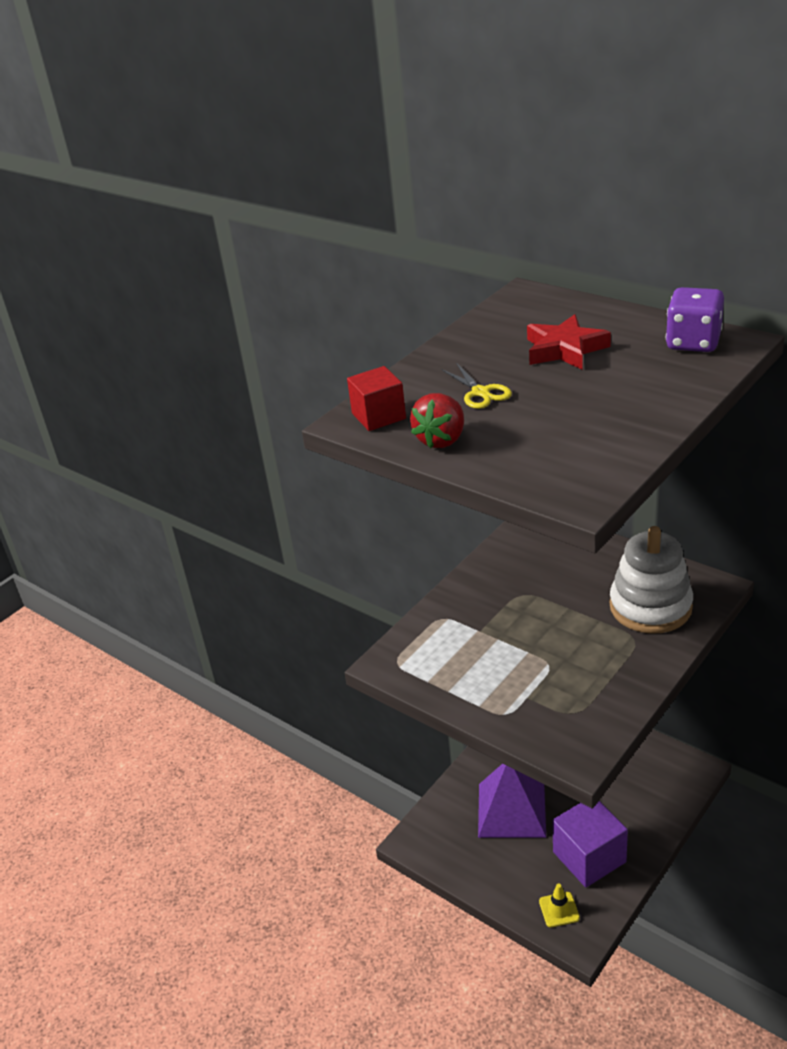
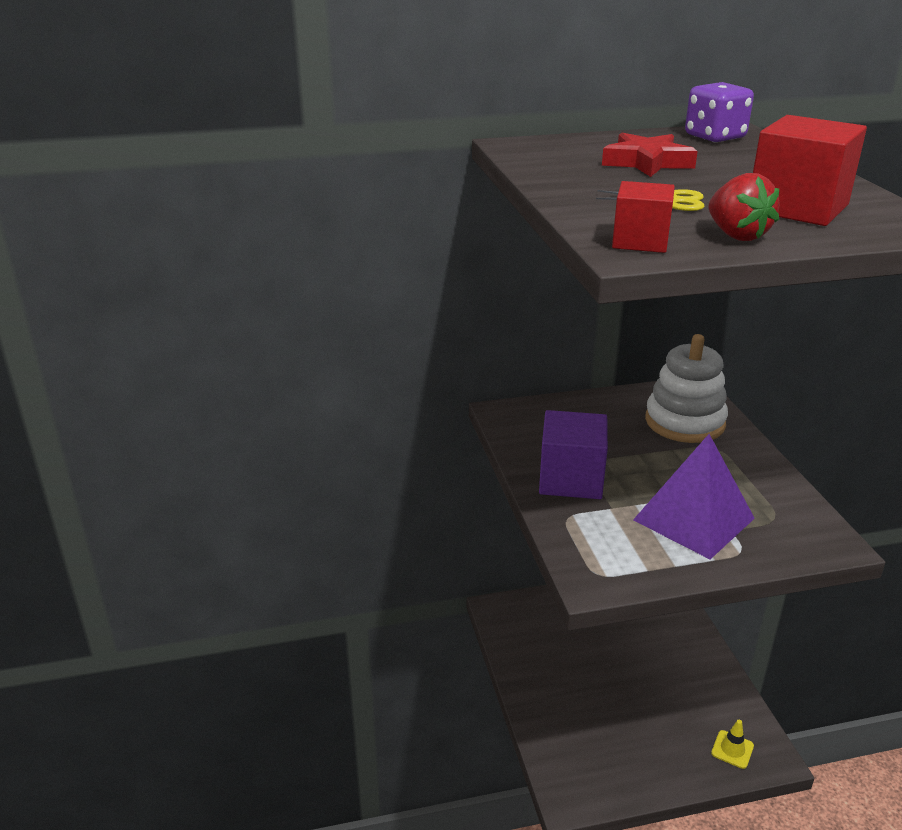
camera: 55 degrees left, 5 degrees down
(511, 810) = (600, 707): purple pyramid -> purple pyramid (694, 519)
(545, 438) = (797, 208): none -> red cube
(589, 857) = (694, 694): purple cube -> purple cube (571, 479)

